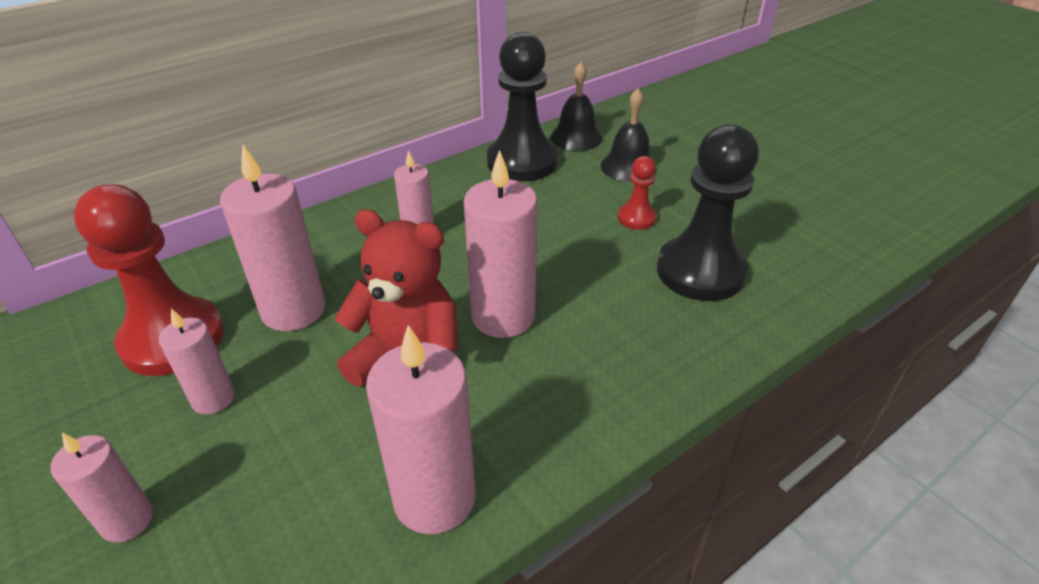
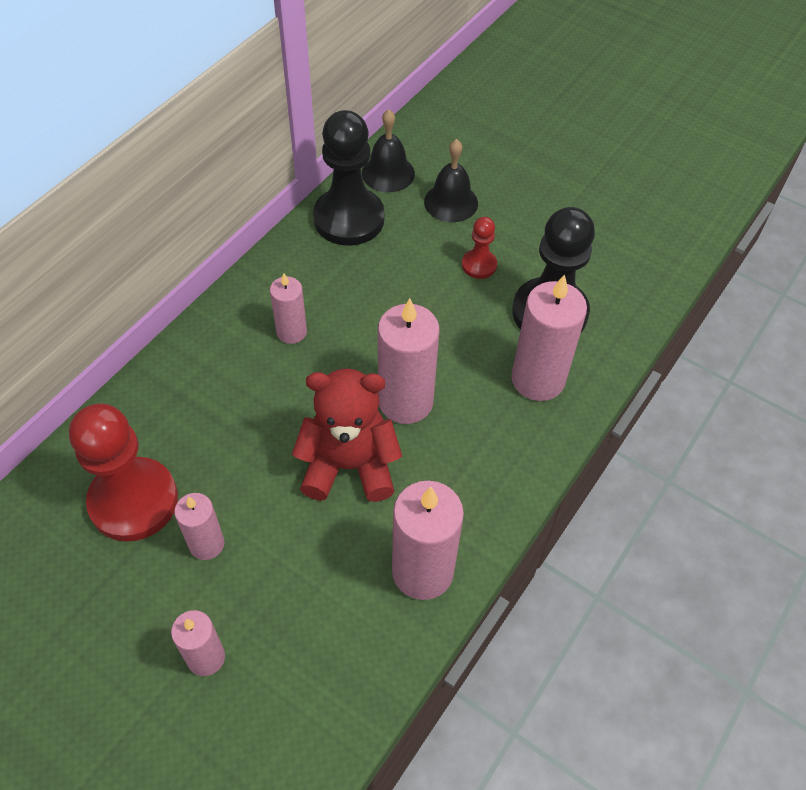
camera: 20 degrees left, 15 degrees up
(293, 310) = (223, 443): pink candle -> pink candle (538, 379)

